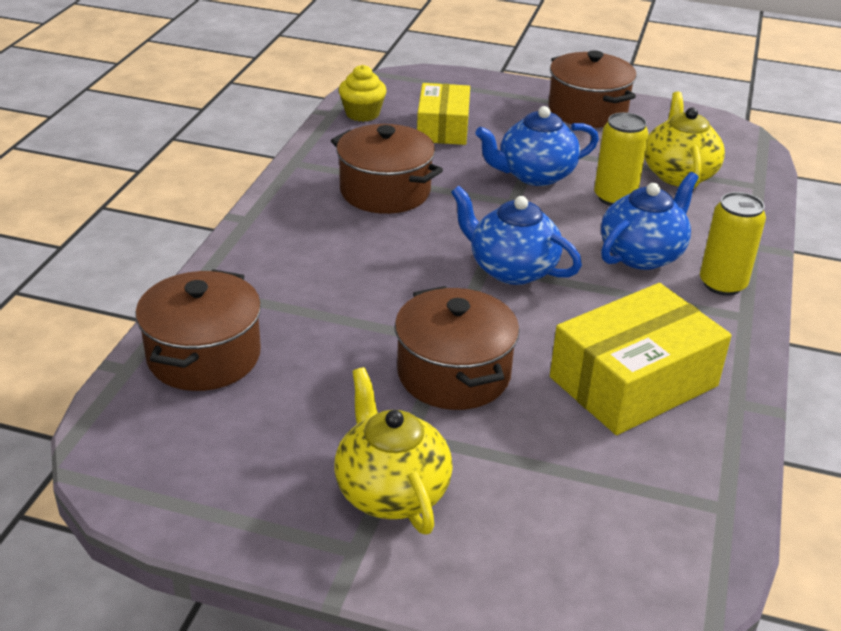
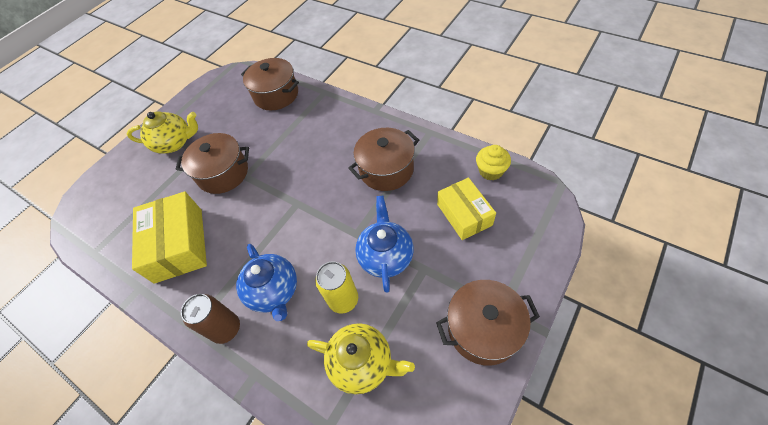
camera: 115 degrees right, 20 degrees up
(443, 128) = (464, 214): yellow box -> yellow box turned 45 degrees clockwise
(511, 269) = (288, 215): blue teapot -> none
(722, 284) = (226, 328): yellow can -> brown can

